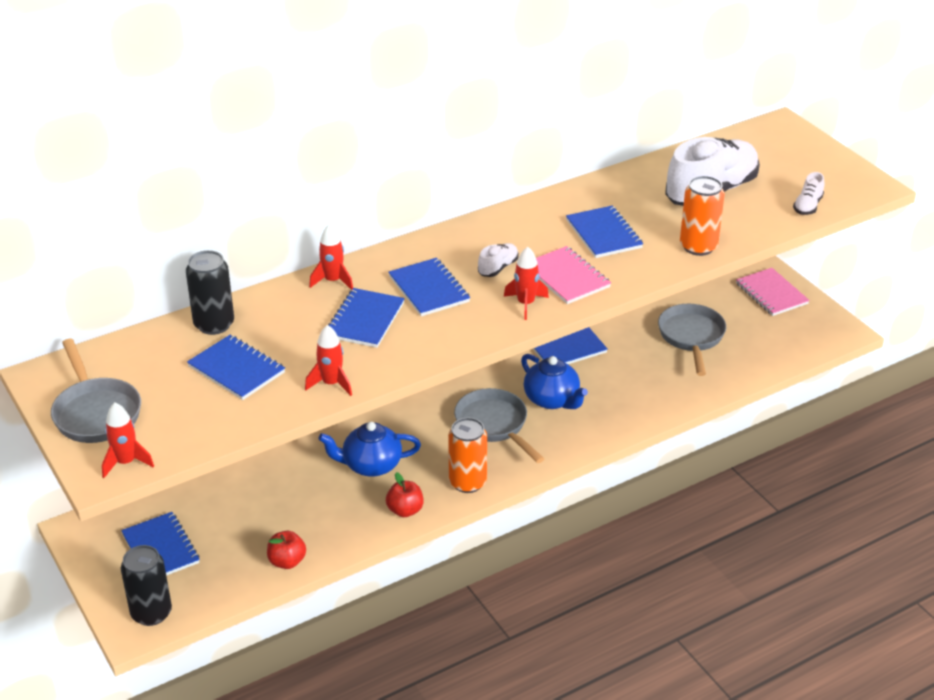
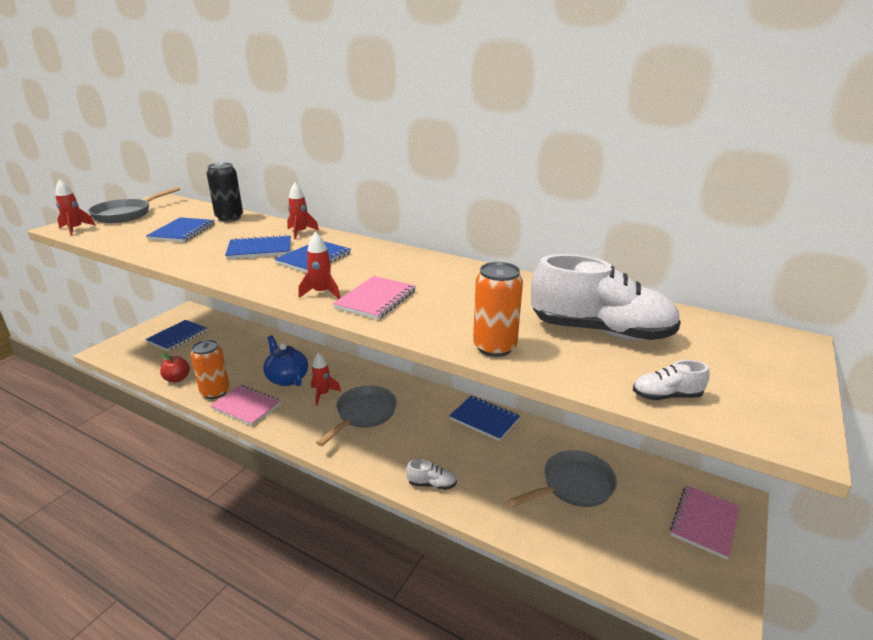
camera: 60 degrees right, 10 degrees down
(151, 613) = (120, 351): black can -> none
(331, 384) = (175, 257): red rocket -> red rocket (323, 394)
(405, 510) = (246, 406): red apple -> pink notebook
(467, 482) = (290, 423): orange can -> orange can (215, 392)
(498, 268) = (364, 273): white shoe -> white shoe (431, 484)
(552, 400) = (415, 432): blue teapot -> none
(603, 234) = (459, 299): blue notebook -> none

